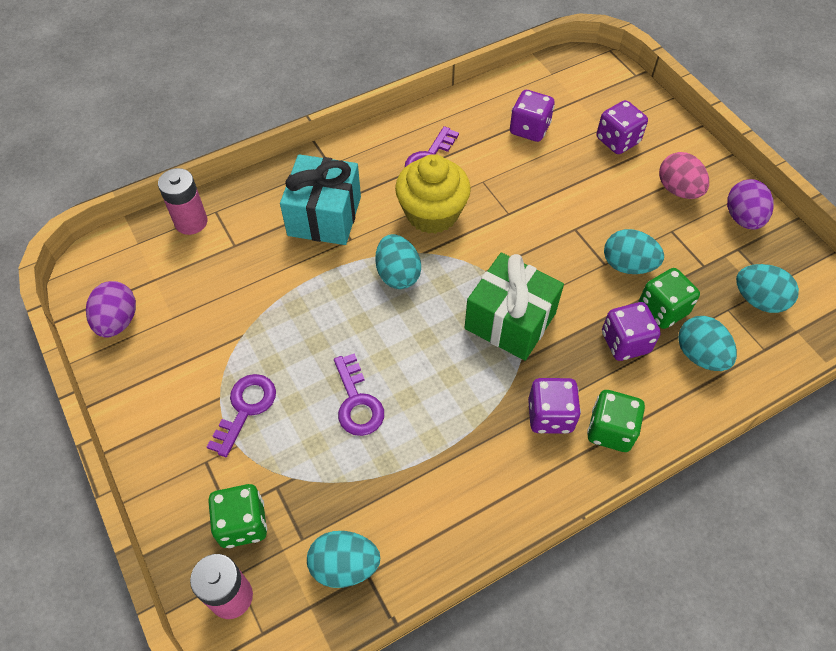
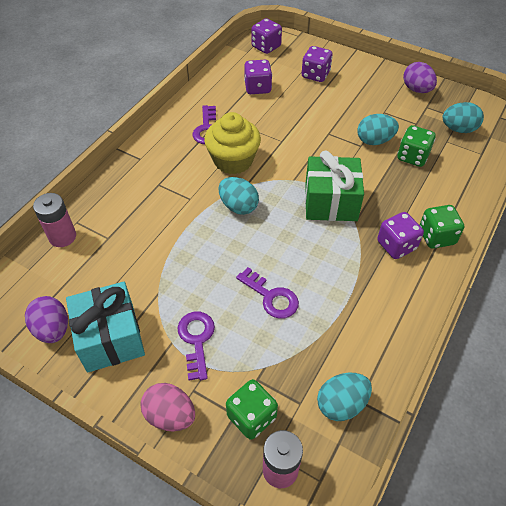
camera: 30 degrees left, 5 degrees down
(324, 216) = (160, 192): turquoise gift -> turquoise gift (111, 338)
(625, 342) = (406, 184): purple dice -> purple dice (266, 47)
(678, 190) = (370, 88): pink egg -> pink egg (170, 415)
(700, 355) = (451, 172): turquoise egg -> none

